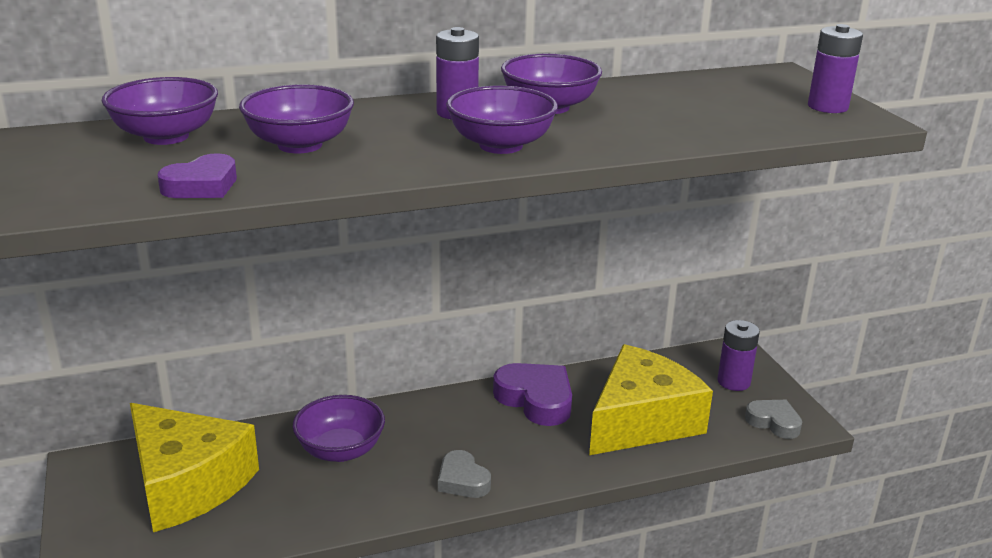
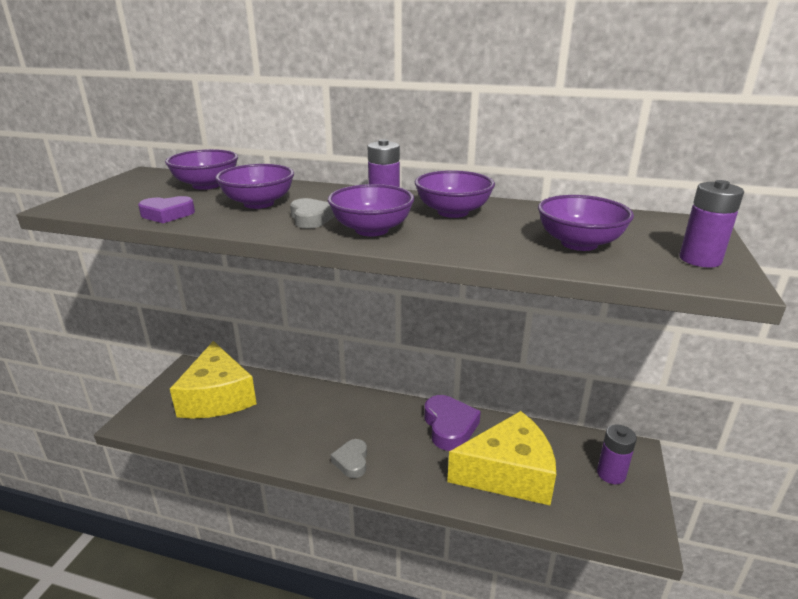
camera: 35 degrees right, 0 degrees up
(340, 450) = (306, 411): purple bowl -> purple bowl (579, 243)
(774, 422) = (616, 522): grey heart -> grey heart (311, 218)

